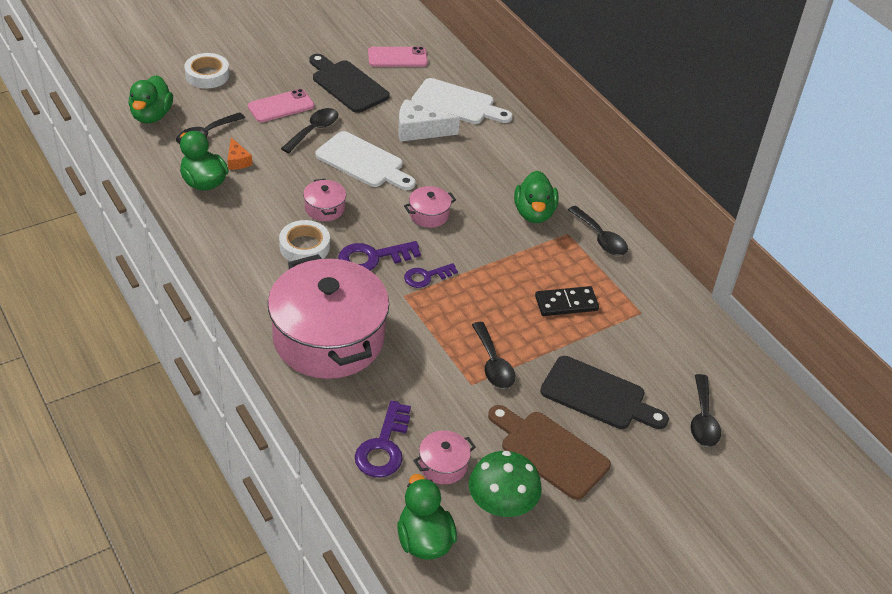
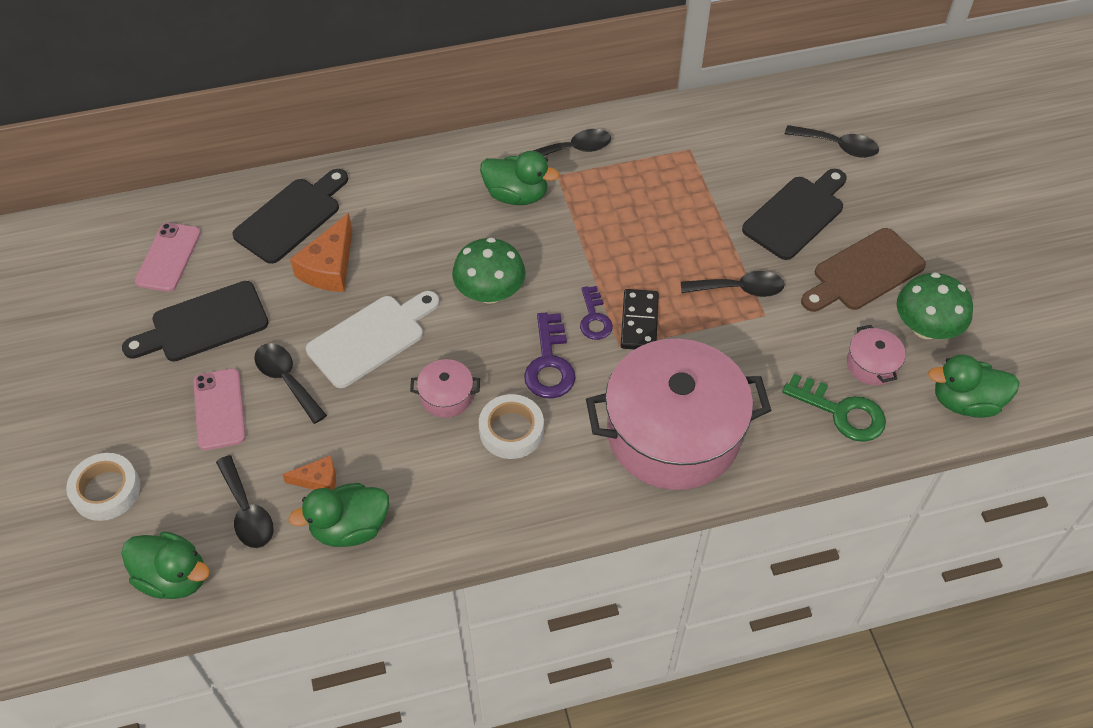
camera: 70 degrees left, 10 degrees up
(383, 447) = (841, 412): purple key -> green key
(419, 130) = (329, 267): white cheese -> orange cheese
(429, 214) = (490, 292): pink pot -> green mushroom
(457, 103) = (291, 217): white cutting board -> black cutting board
(566, 303) = (664, 205): black domino -> black domino (639, 322)

